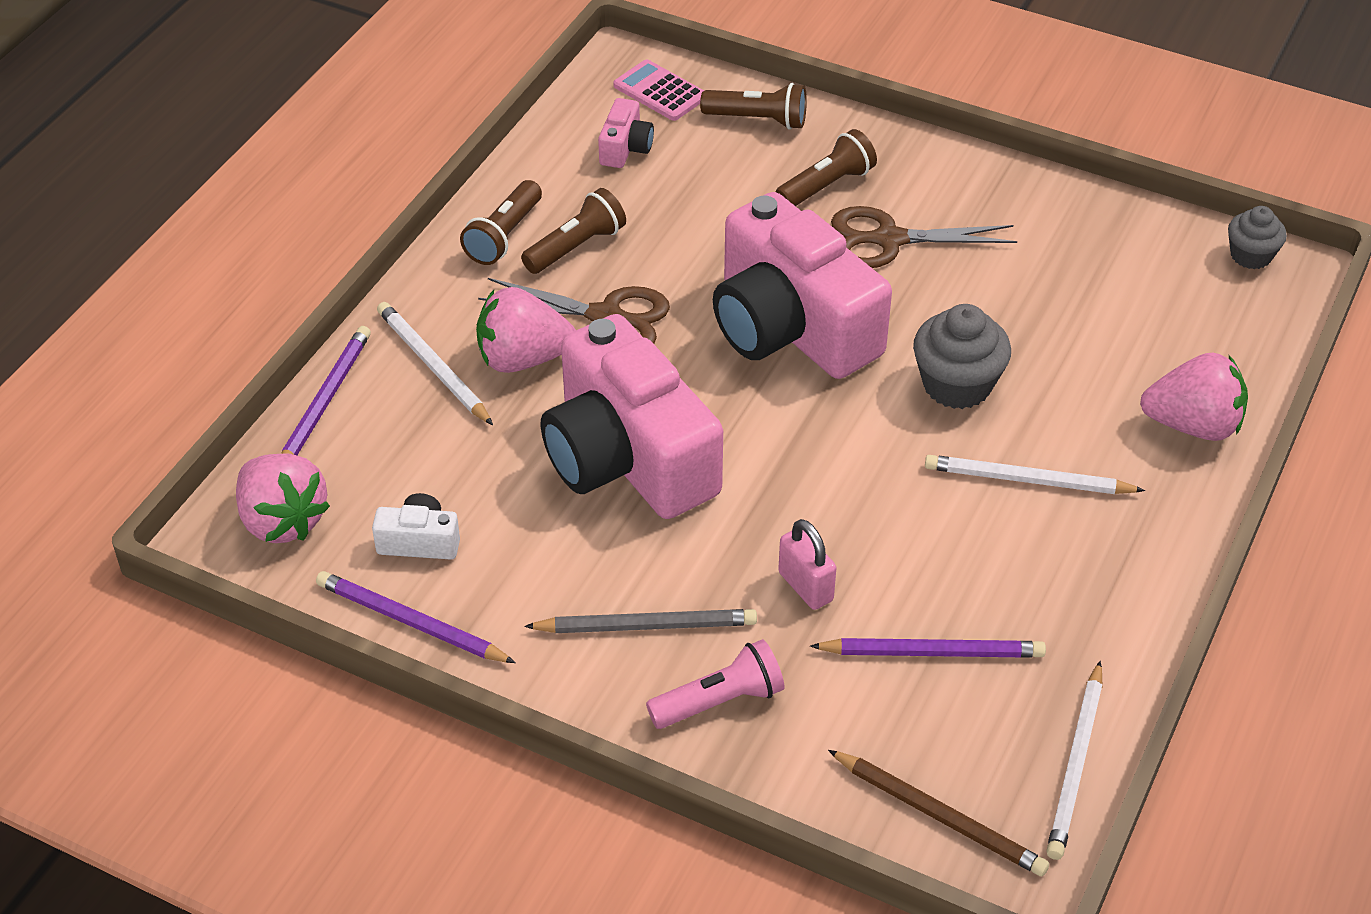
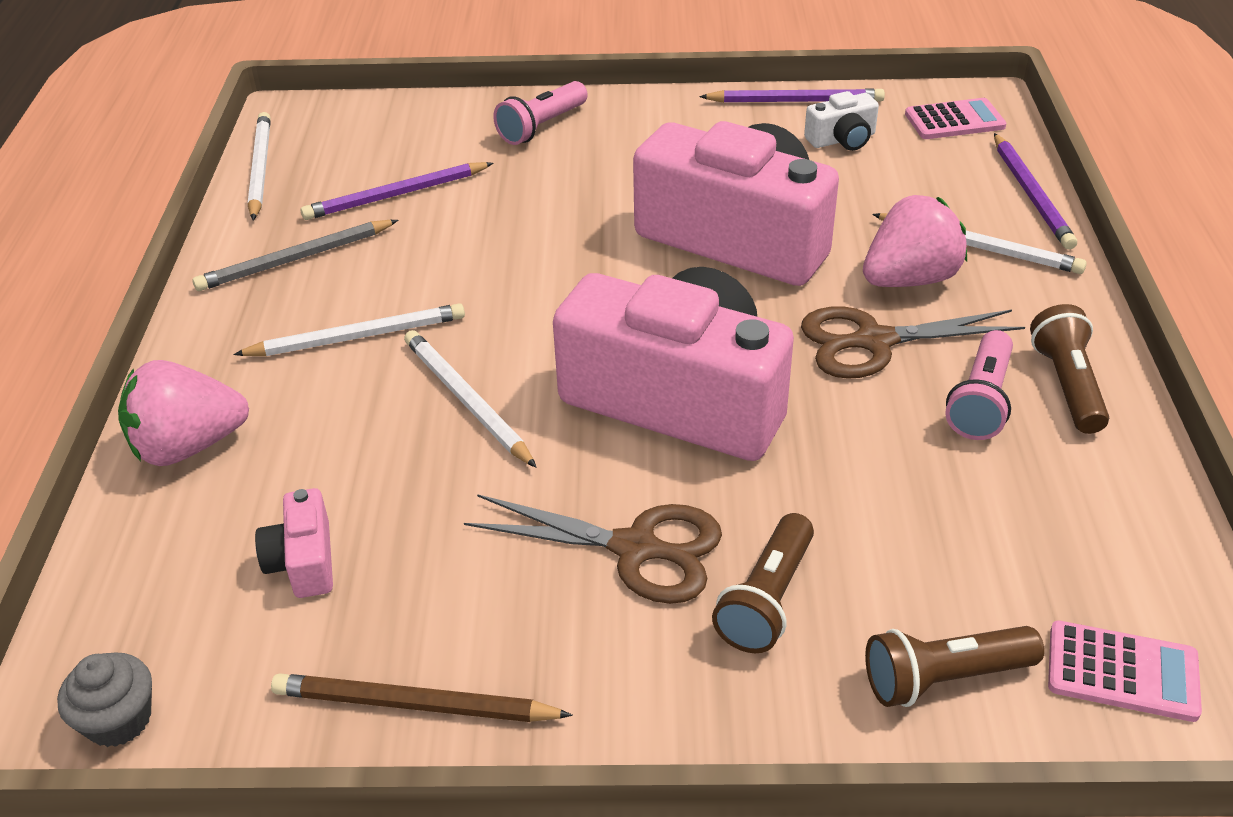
camera: 155 degrees right, 5 degrees down
(282, 521) = (954, 120): pink strawberry -> pink calculator
(576, 247) = (981, 401): brown flashlight -> pink flashlight
(625, 148) = (1066, 553): pink camera -> pink camera (303, 561)
(646, 625) = (627, 147): grey pencil -> grey pencil (295, 259)
(805, 586) = (521, 202): pink padlock -> none
(889, 240) = (635, 548): brown scissors -> brown scissors turned 45 degrees clockwise
(939, 816) = (353, 120): brown pencil -> brown pencil (414, 705)
(957, 384) = (466, 401): grey cupcake -> white pencil

